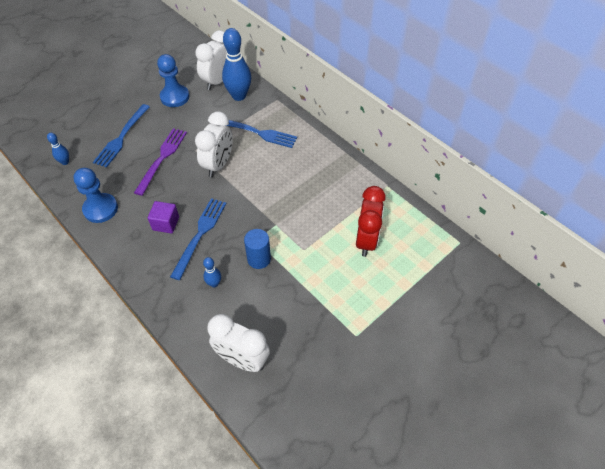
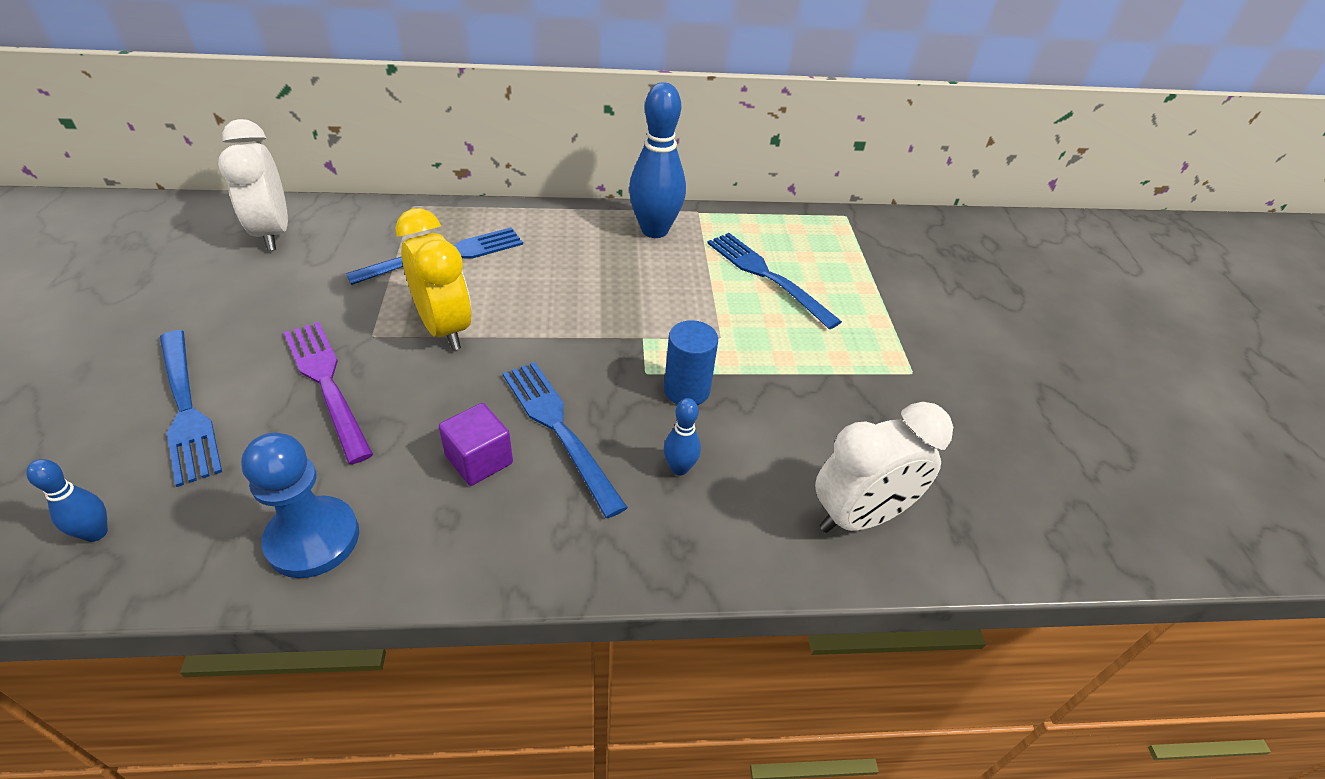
camera: 55 degrees left, 10 degrees down
(175, 97) = (216, 293): blue pawn -> none
(218, 165) = (444, 328): white clock -> yellow clock
(239, 96) = (341, 232): blue bowling pin -> blue bowling pin (654, 230)
(366, 240) = (766, 276): red clock -> blue fork

